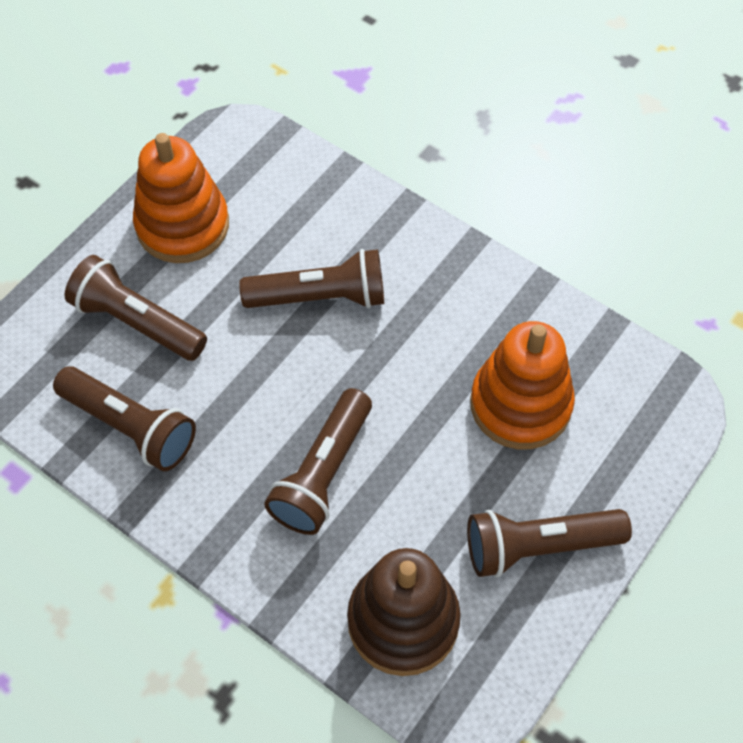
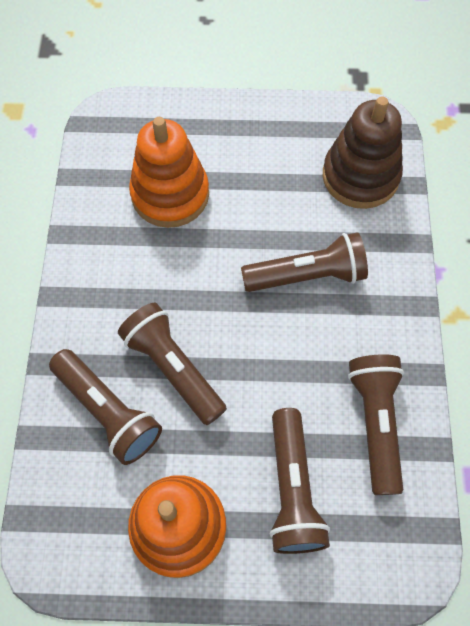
camera: 125 degrees left, 5 degrees up
(538, 546) = (259, 137): brown flashlight -> brown flashlight (108, 411)

